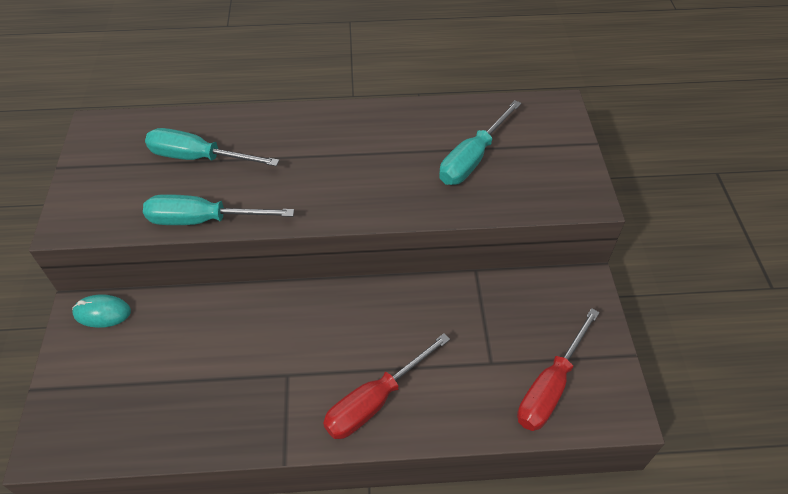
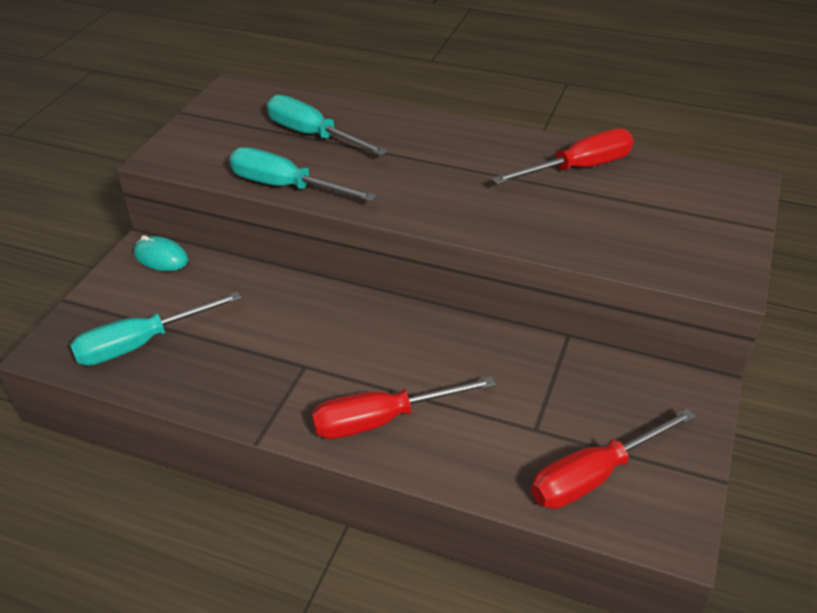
camera: 25 degrees right, 10 degrees down
(435, 128) = (578, 168): none -> red screwdriver
(472, 158) = (605, 206): turquoise screwdriver -> turquoise screwdriver (141, 344)

